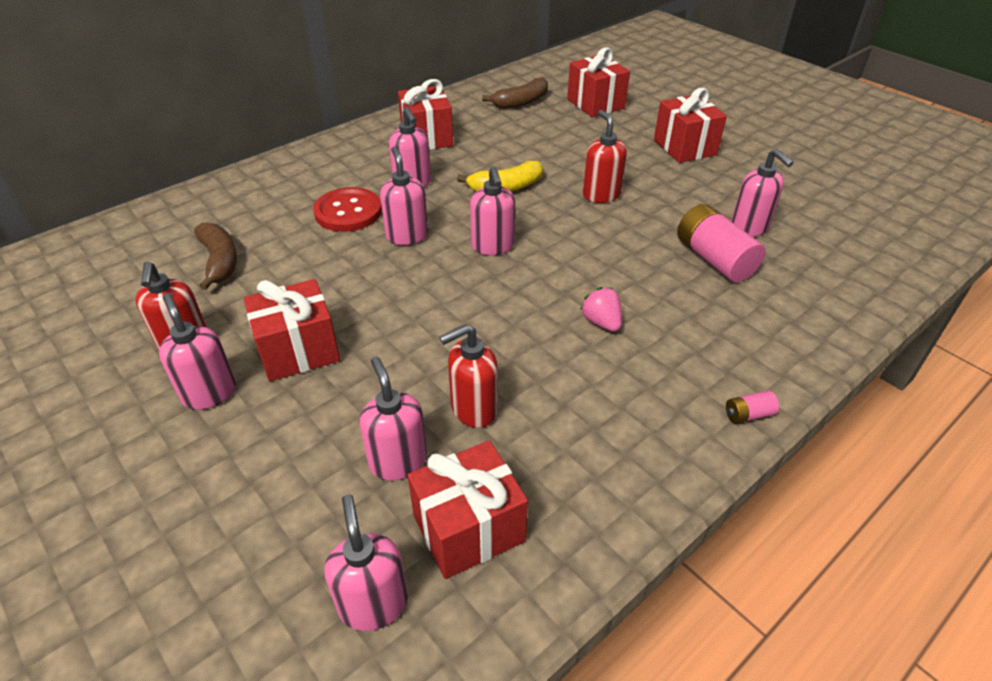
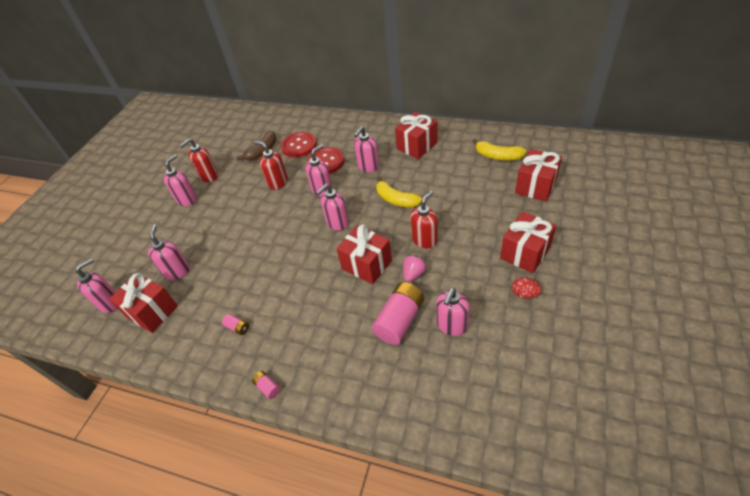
camera: 65 degrees right, 5 degrees up
(269, 222) = (299, 146): none -> red button
(298, 351) = (222, 207): red gift -> red gift (366, 265)
(398, 461) = (177, 271): pink soap dispenser -> pink soap dispenser turned 45 degrees counterclockwise
(473, 409) = (217, 278): red soap dispenser -> red soap dispenser (278, 182)
(521, 102) = (498, 156): brown banana -> yellow banana
(601, 322) = (304, 294): pink strawberry -> pink strawberry (414, 274)
(607, 414) = (237, 327): none -> pink battery
(740, 170) = (524, 294): none -> red egg

